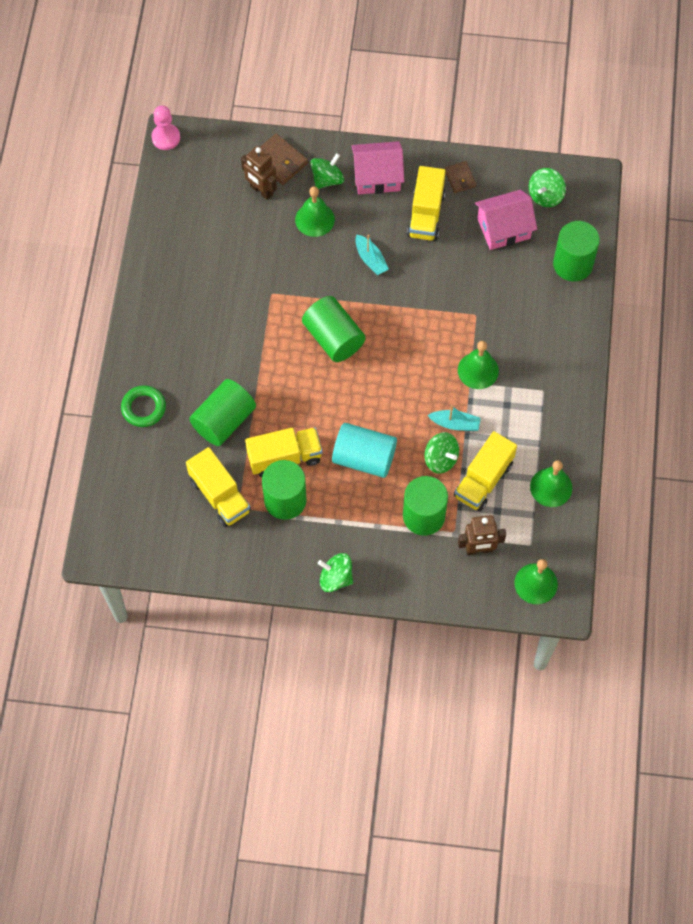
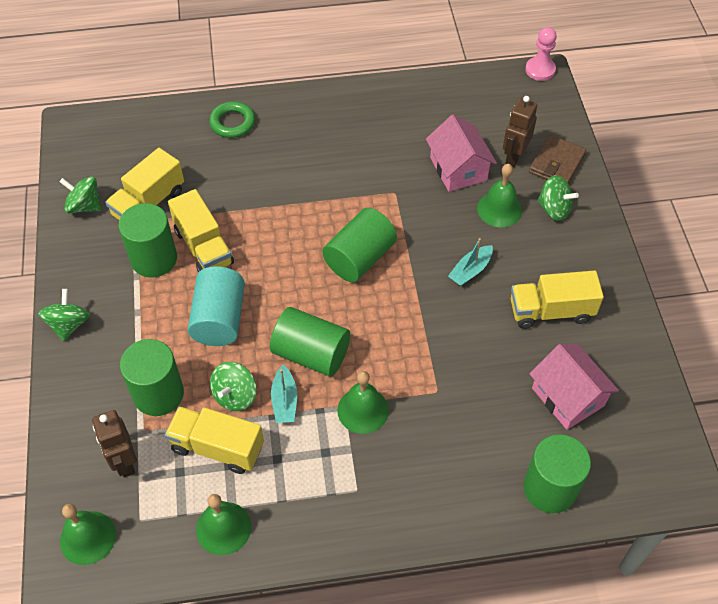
camera: 75 degrees right, 10 degrees down
(224, 421) = (234, 187): green cylinder -> green cylinder (311, 354)
(377, 176) = (579, 253): pink house -> pink house (458, 169)
(460, 178) = (616, 335): brown wallet -> none
(545, 195) = (636, 434): green spinning top -> green spinning top (84, 206)

